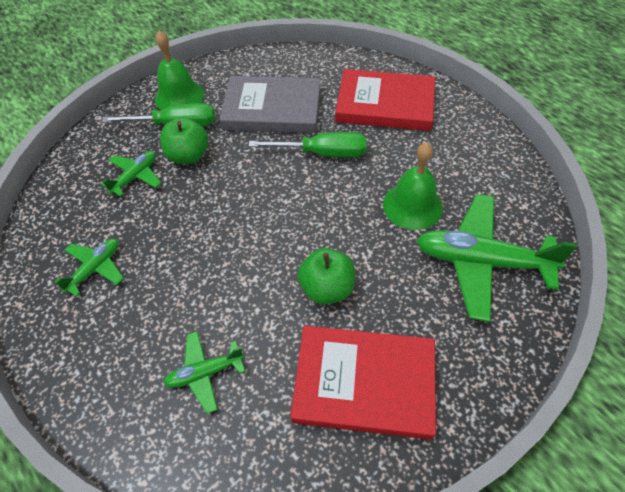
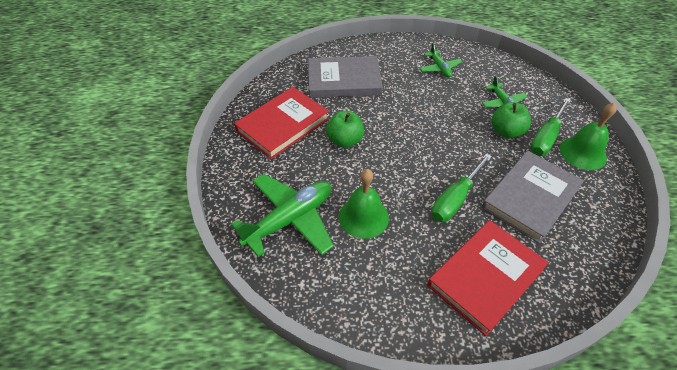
camera: 125 degrees right, 5 degrees down
(205, 373) = (344, 80): green plane -> grey book

